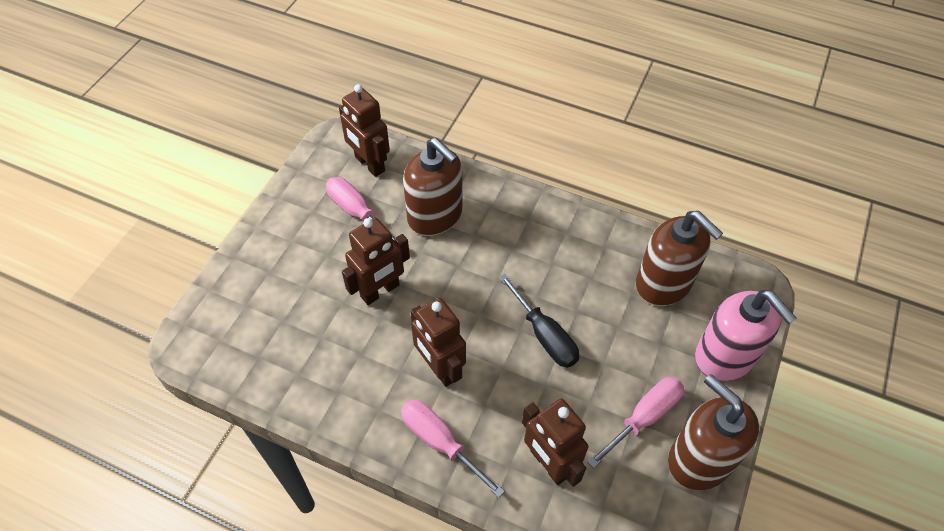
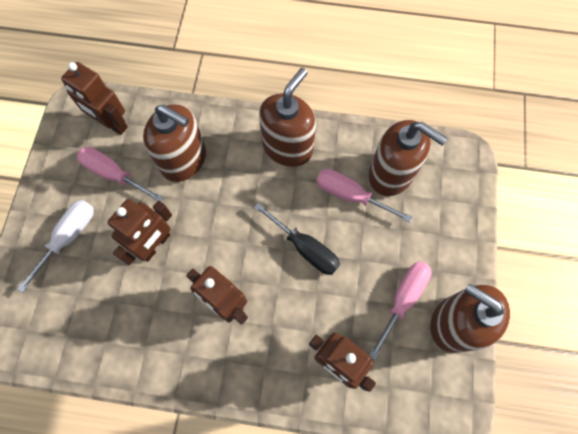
camera: 15 degrees left, 15 degrees up
(292, 261) = (69, 237): none -> white screwdriver
(440, 442) = (243, 369): pink screwdriver -> pink screwdriver (350, 195)
(552, 229) = (287, 147): none -> brown soap dispenser
(725, 356) = (454, 227): pink soap dispenser -> none

